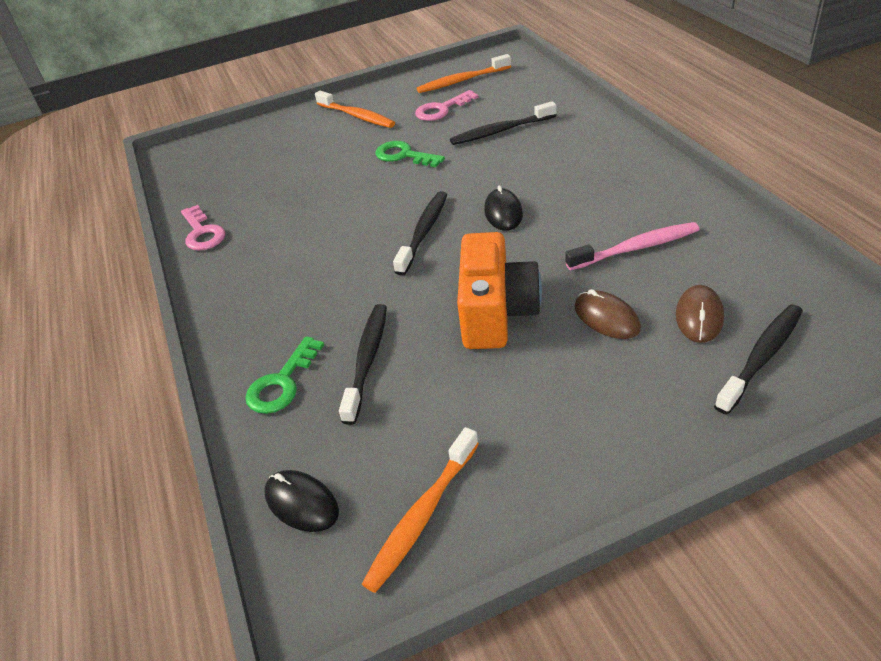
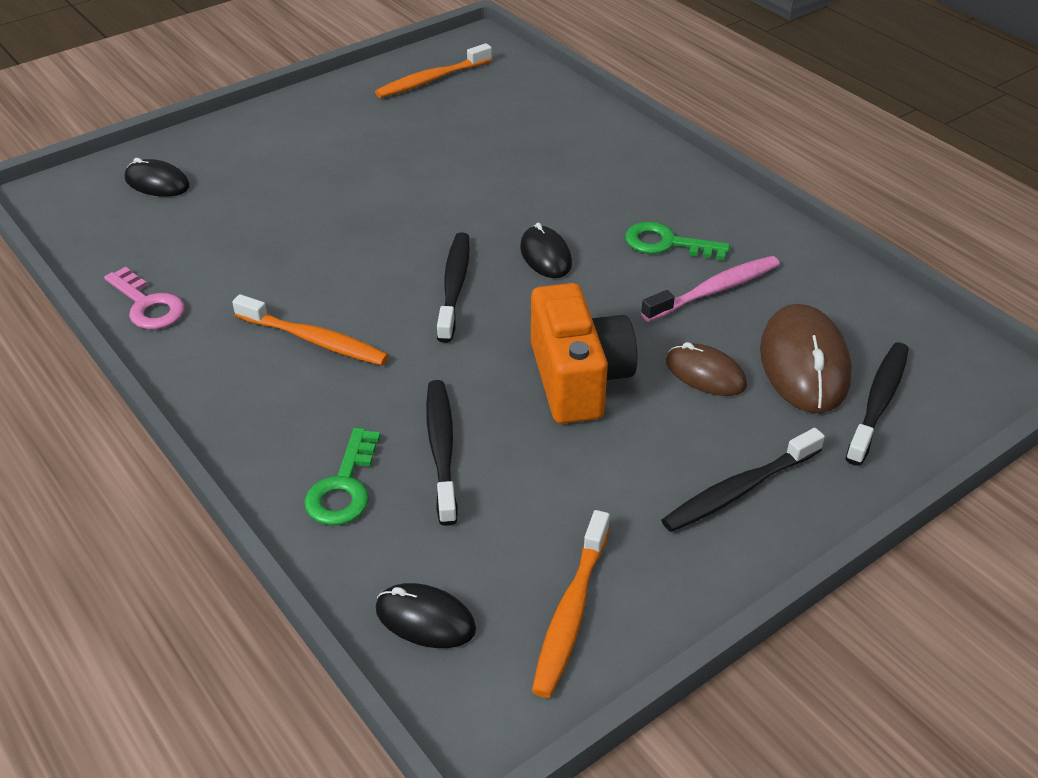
camera: 20 degrees left, 0 degrees up
(244, 148) = (157, 183): none -> black mouse
(356, 116) = (303, 132): orange toothbrush -> orange toothbrush (314, 340)
(404, 155) = (390, 186): green key -> green key (667, 243)
(441, 109) = (418, 121): pink key -> none
(501, 131) = (507, 148): black toothbrush -> black toothbrush (739, 489)
(699, 316) = (804, 363): brown mouse -> brown mouse, size x1.69

